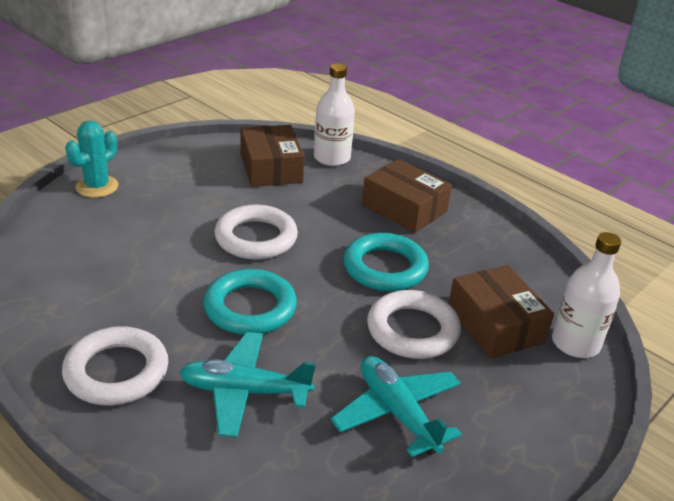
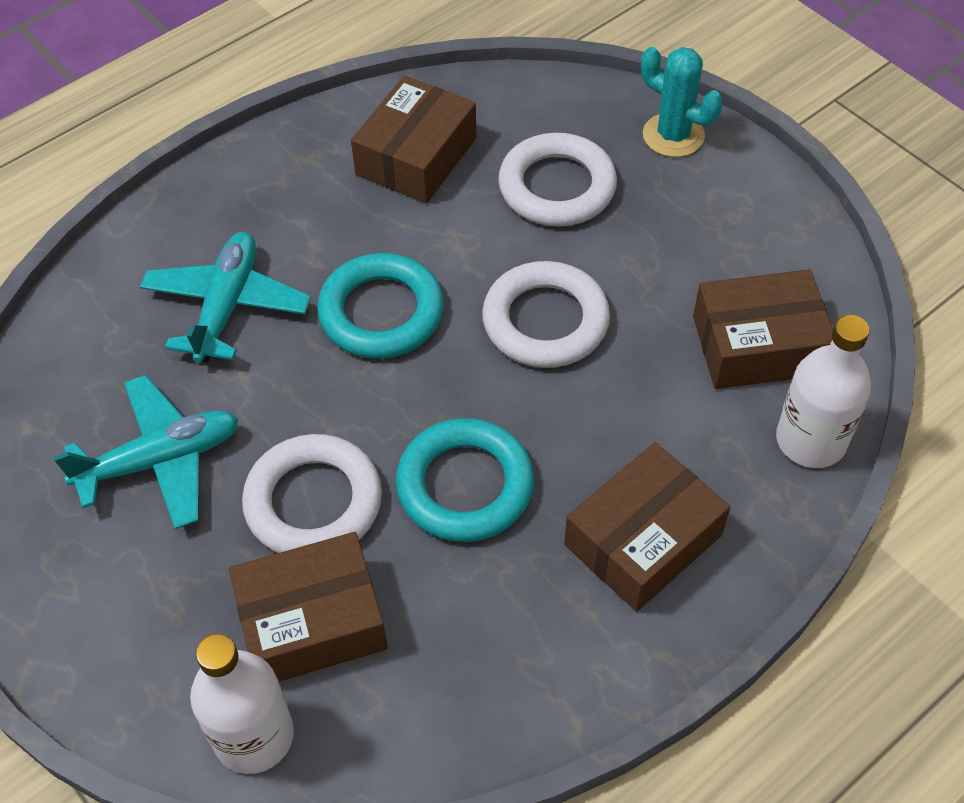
camera: 100 degrees right, 20 degrees up
(92, 297) = (416, 156): none -> brown box
(116, 372) = (280, 190): white ring -> white ring (557, 187)

